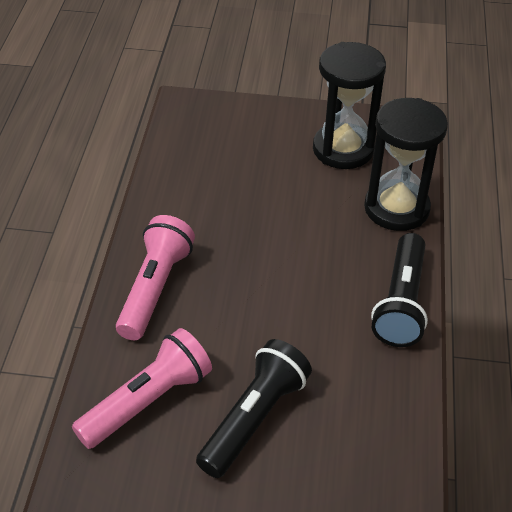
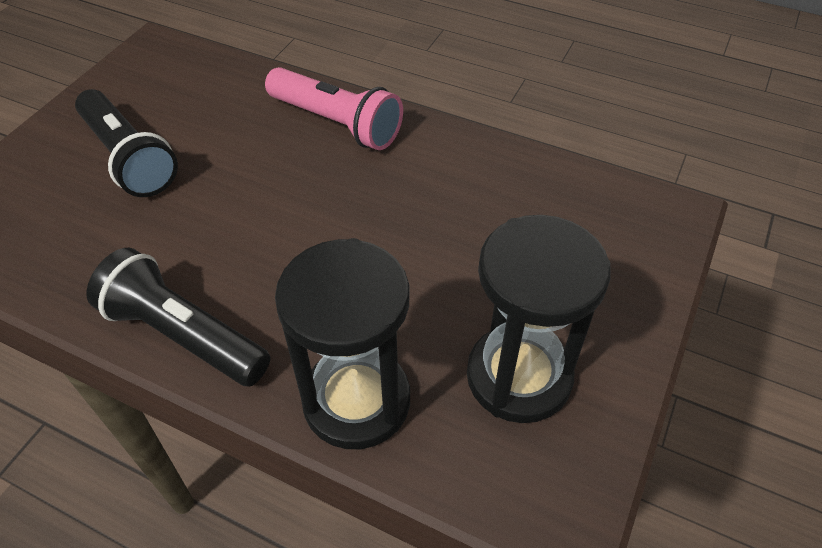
camera: 110 degrees right, 5 degrees up
(148, 401) = (201, 95): pink flashlight -> none

